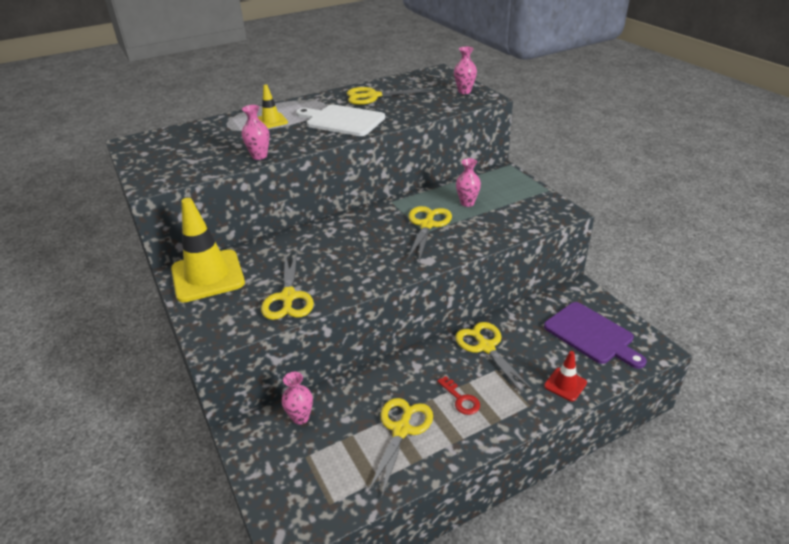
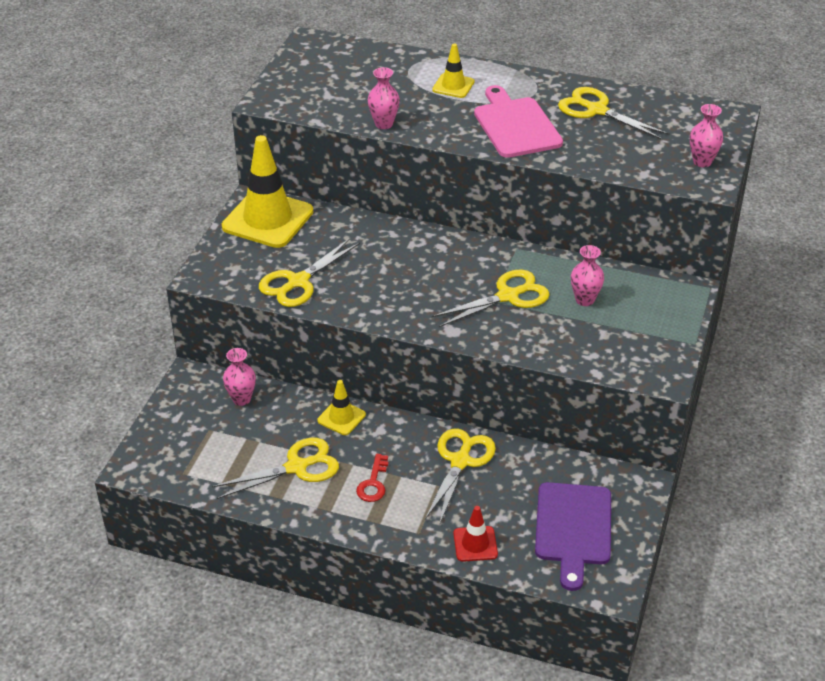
camera: 45 degrees right, 5 degrees up
(342, 120) = (515, 125): white cutting board -> pink cutting board
(383, 377) = (341, 417): none -> yellow traffic cone

